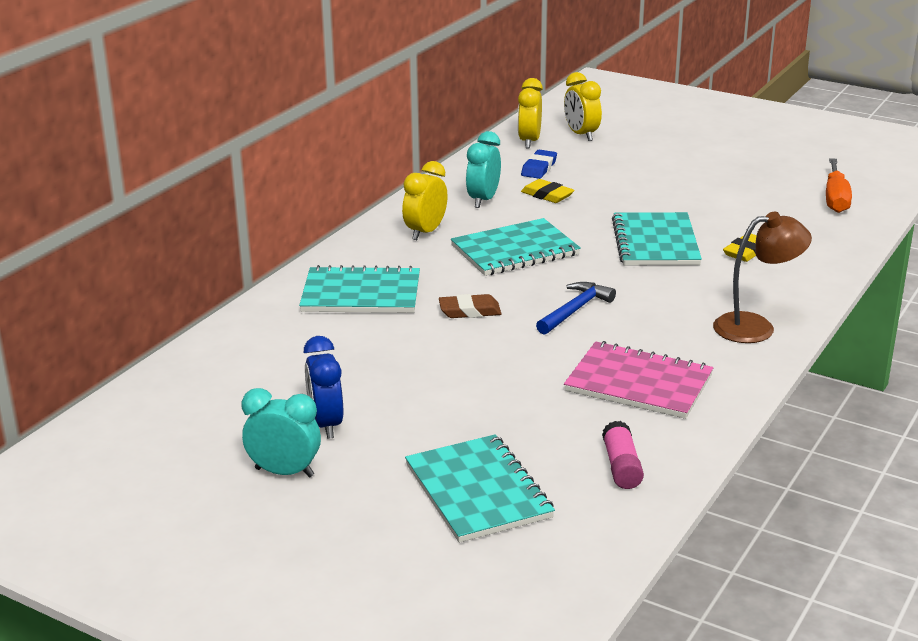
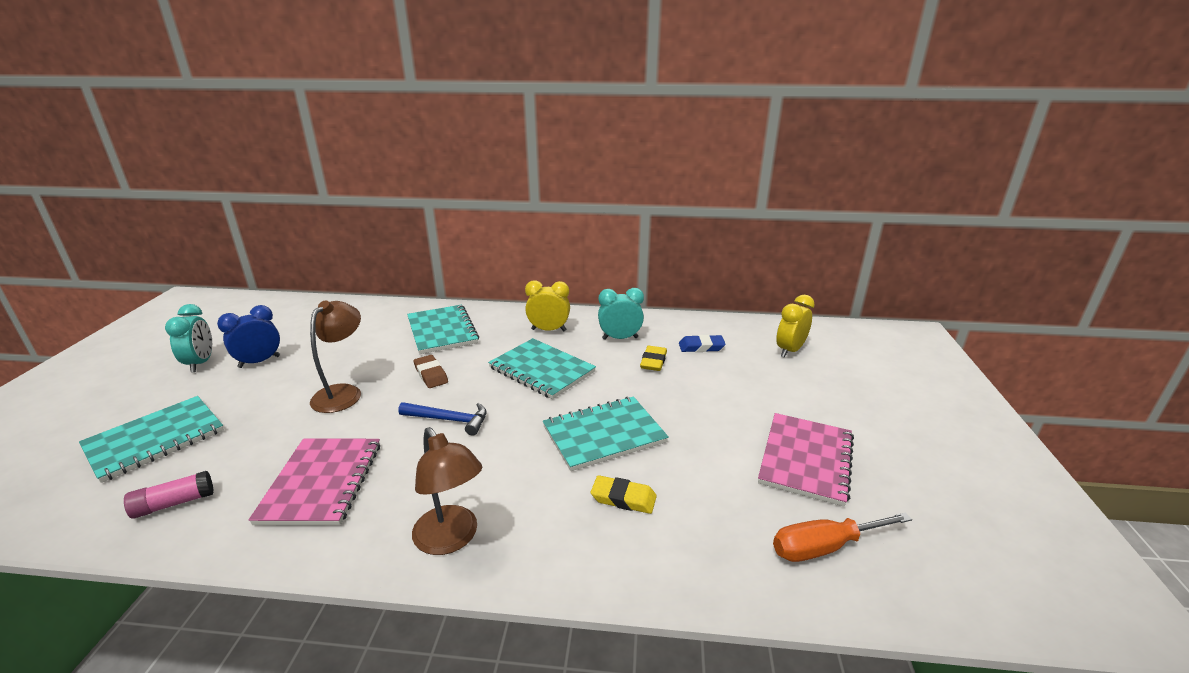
camera: 65 degrees right, 0 degrees up
(466, 366) = (343, 393): none -> brown lamp
(529, 141) = (747, 332): yellow clock -> none
(742, 177) = (805, 459): none -> pink notebook

